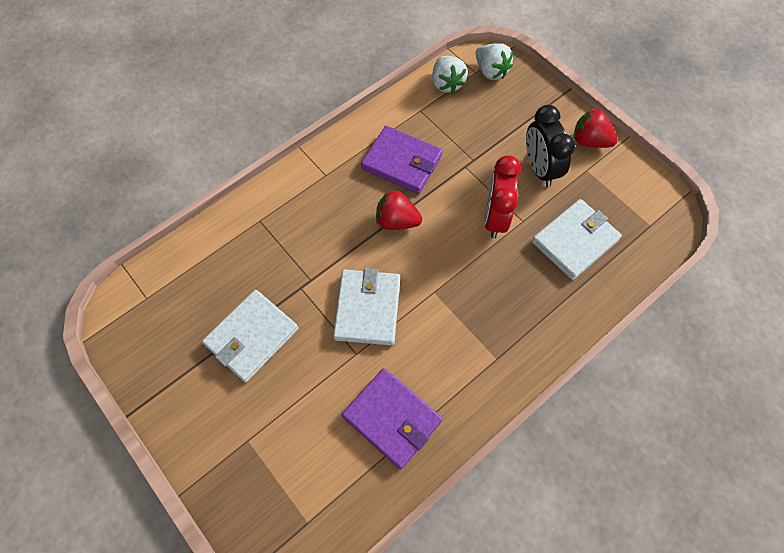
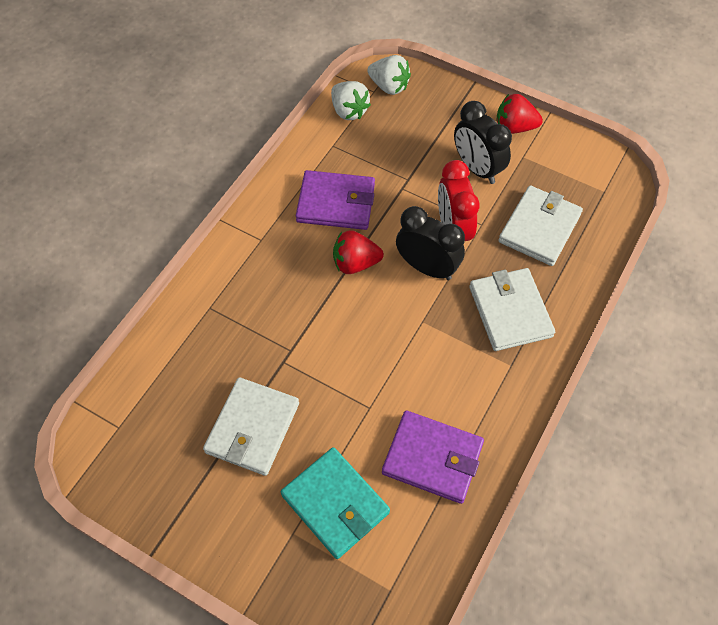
camera: 20 degrees left, 5 degrees down
(292, 428) = (335, 504): none -> turquoise wallet
(367, 308) = (362, 359): white wallet -> white wallet (510, 311)
(458, 245) = (427, 267): none -> black clock

